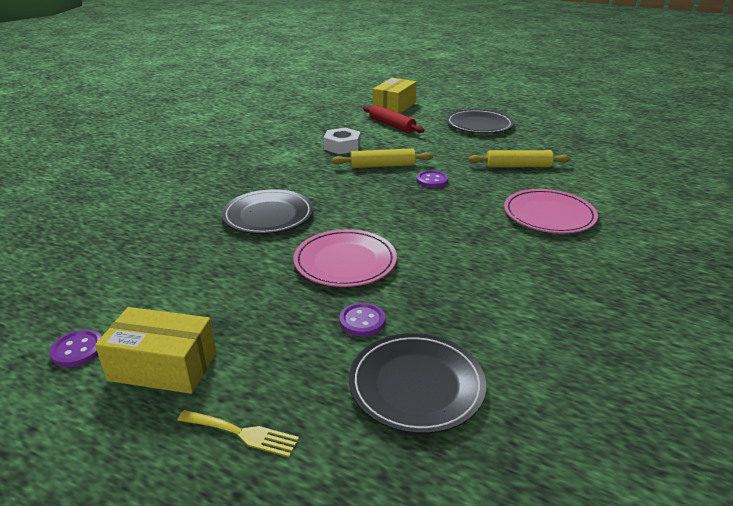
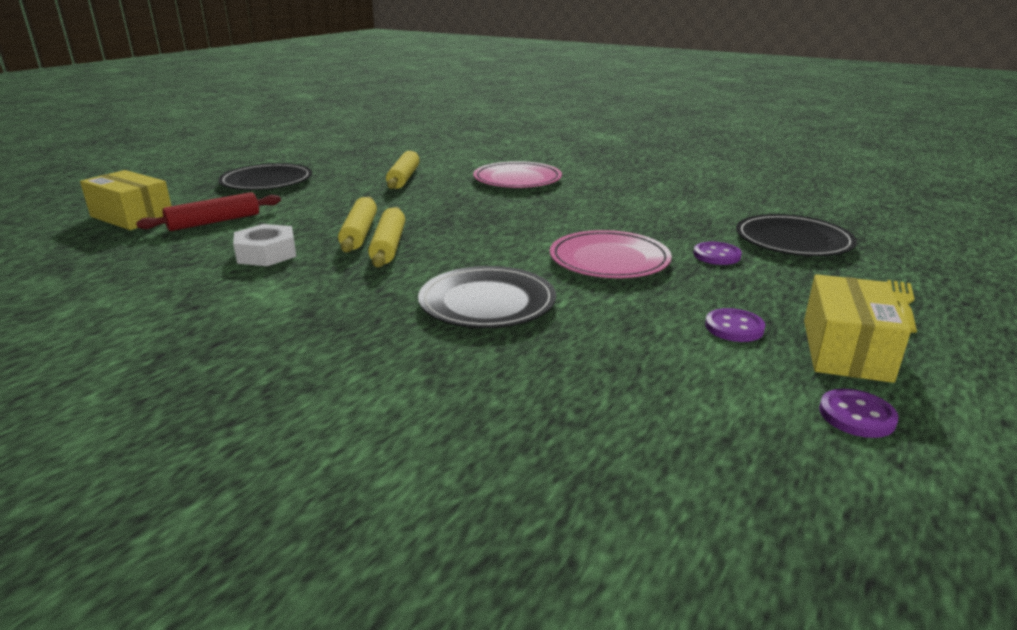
camera: 85 degrees left, 5 degrees down
(360, 177) = (388, 246): none -> yellow rolling pin
(432, 180) = (420, 213): purple button -> purple button (734, 327)

